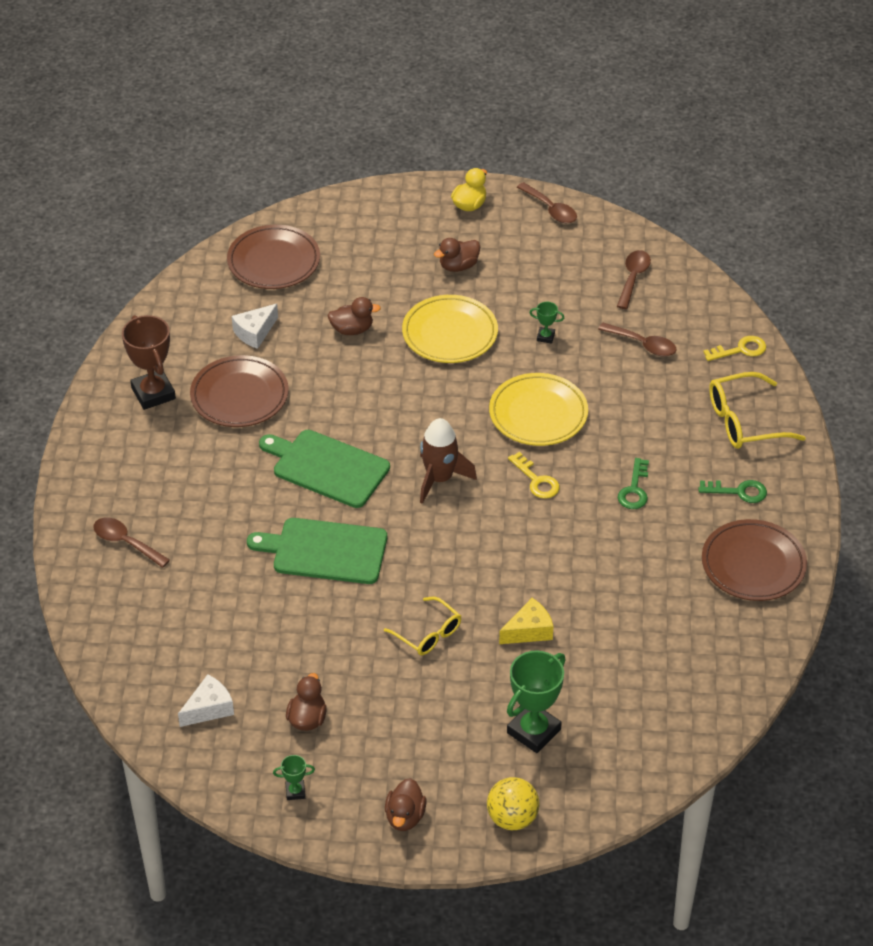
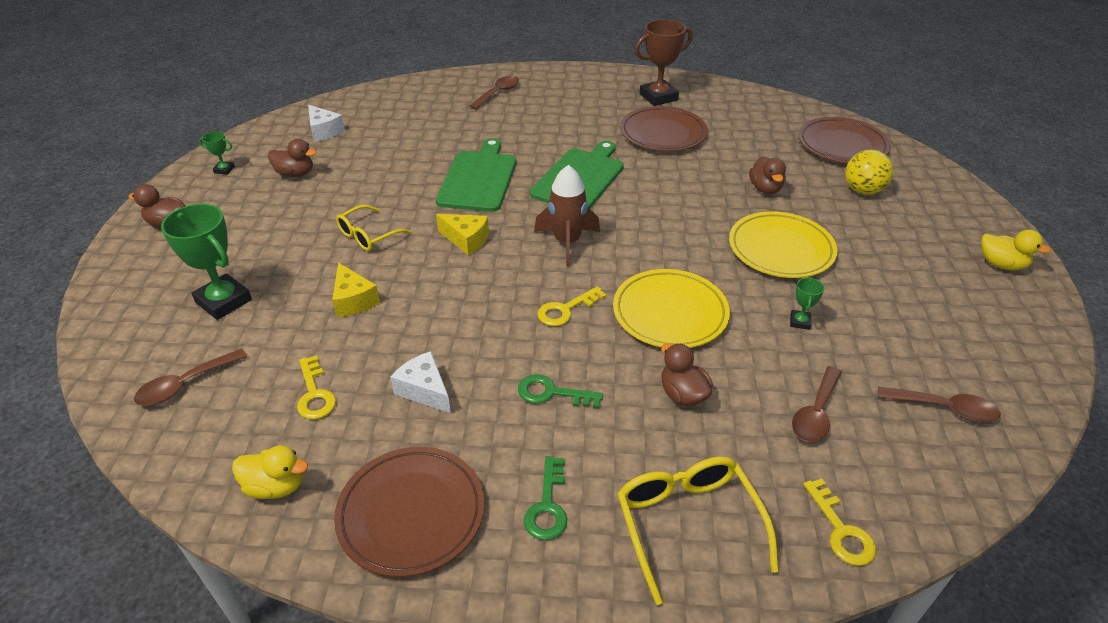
camera: 90 degrees right, 5 degrees down
(255, 332) = (744, 138): white cheese -> white cheese (424, 390)
(295, 792) = (224, 170): green trophy -> green trophy turned 75 degrees counterclockwise
(436, 554) = (466, 240): none -> yellow cheese
(458, 266) = (891, 256): brown duck -> brown duck (683, 394)
(512, 818) = (128, 285): yellow ball -> yellow ball (862, 191)
(550, 209) = (1037, 331): brown spoon -> brown spoon (185, 384)
(647, 639) = (315, 394): none -> yellow key
(739, 646) = (276, 486): none -> yellow duck

